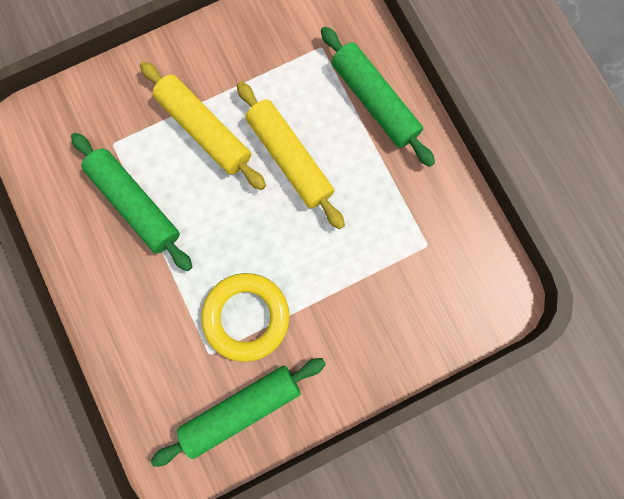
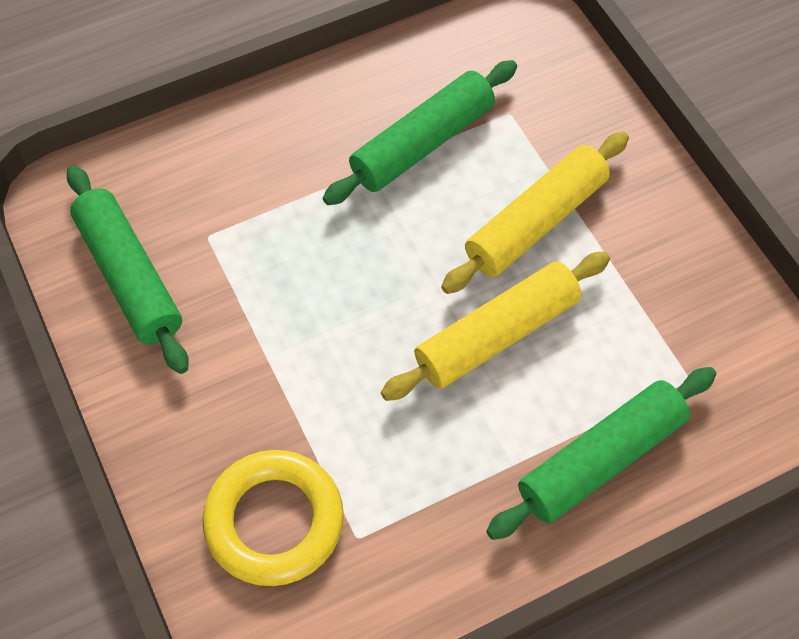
camera: 90 degrees right, 20 degrees down
(246, 317) = (257, 280): yellow ring -> yellow ring (274, 521)

